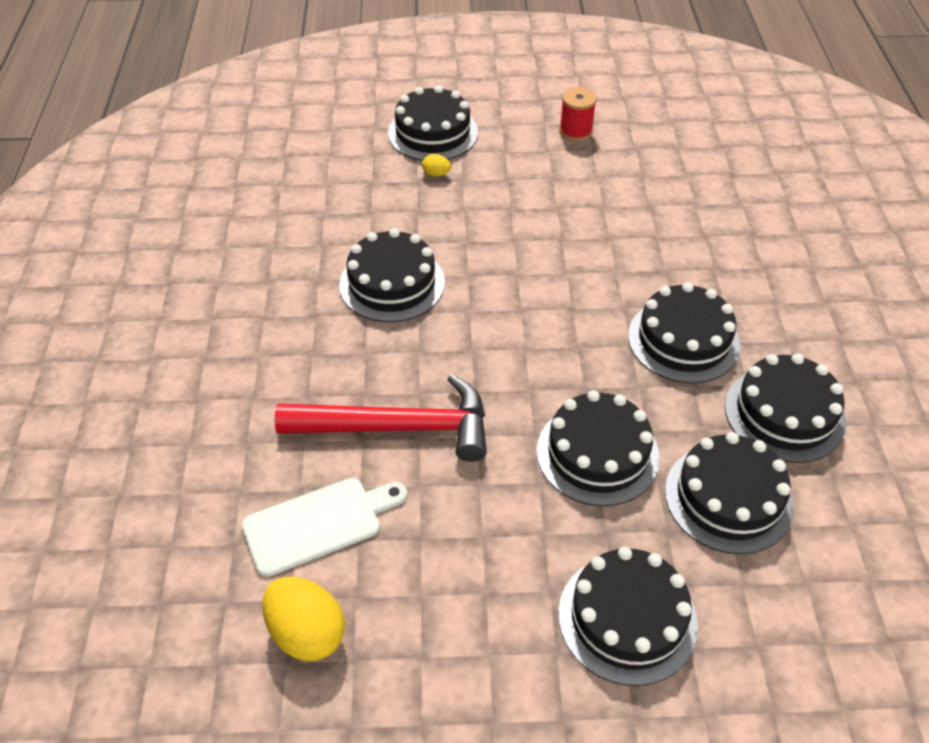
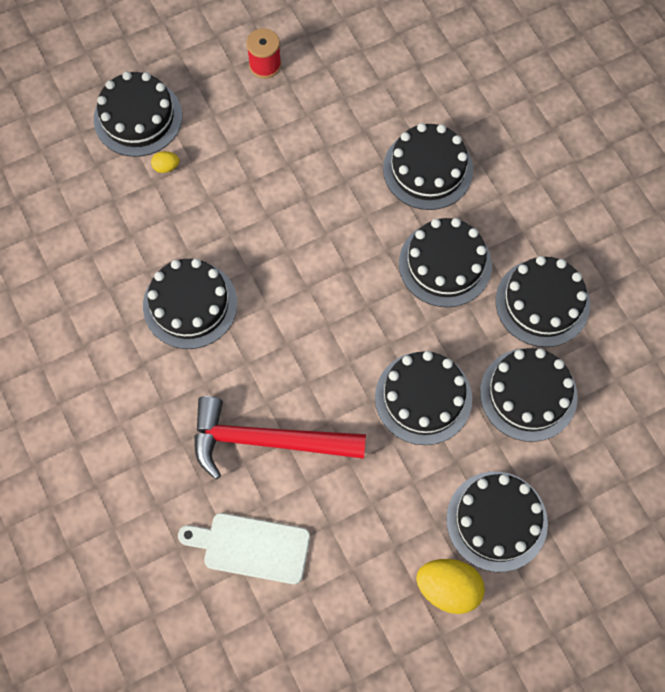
camera: 25 degrees left, 20 degrees up
(307, 633) = (289, 633): yellow egg -> yellow egg (448, 589)
(319, 523) = (251, 547): white cutting board -> white cutting board turned 120 degrees counterclockwise
(398, 428) = (267, 440): red hammer -> red hammer turned 150 degrees counterclockwise
(702, 256) = (428, 169): none -> black cake

